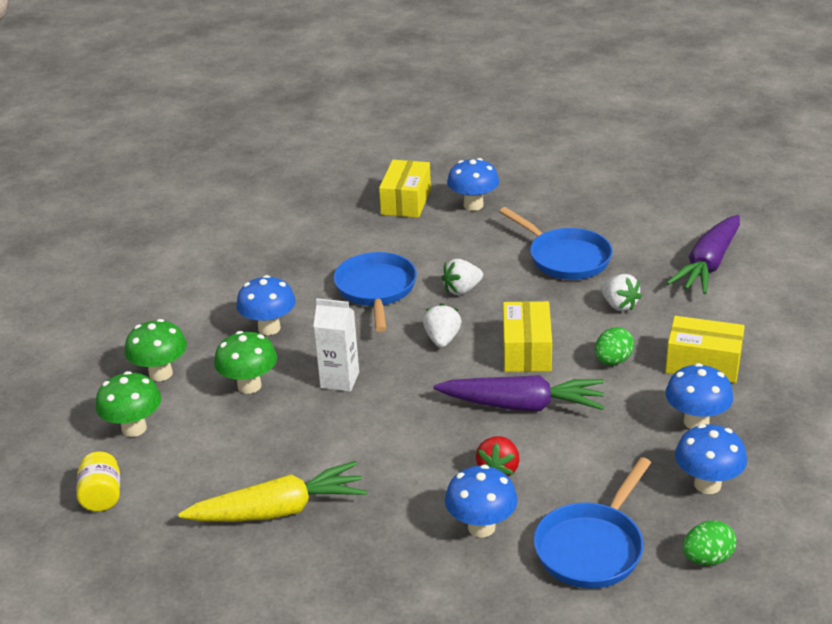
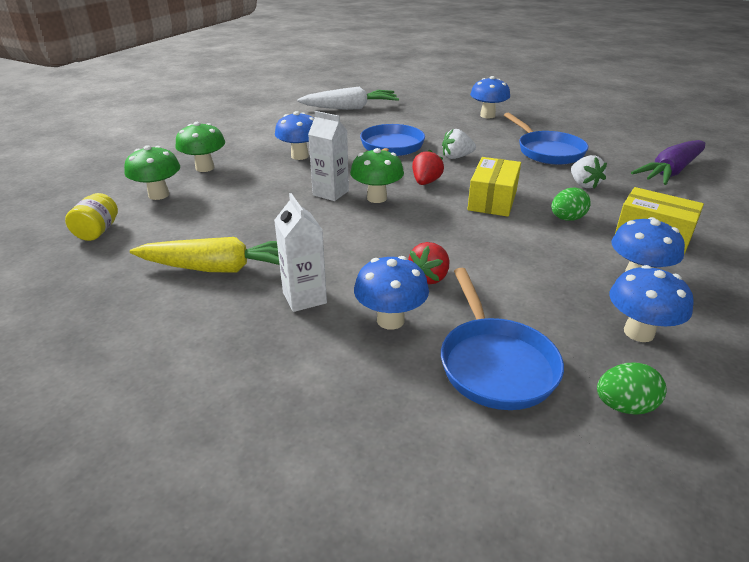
camera: 15 degrees right, 0 degrees up
(249, 386) = (261, 185): green mushroom -> green mushroom (377, 198)
(287, 225) = (350, 108): none -> white carrot
(386, 523) = (304, 298): none -> white carton
(406, 201) = (439, 108): yellow box -> none
(442, 339) = (426, 182): white strawberry -> red strawberry
(522, 405) = (473, 235): purple carrot -> none
(592, 547) = (495, 364): blue pan -> blue pan turned 60 degrees counterclockwise

